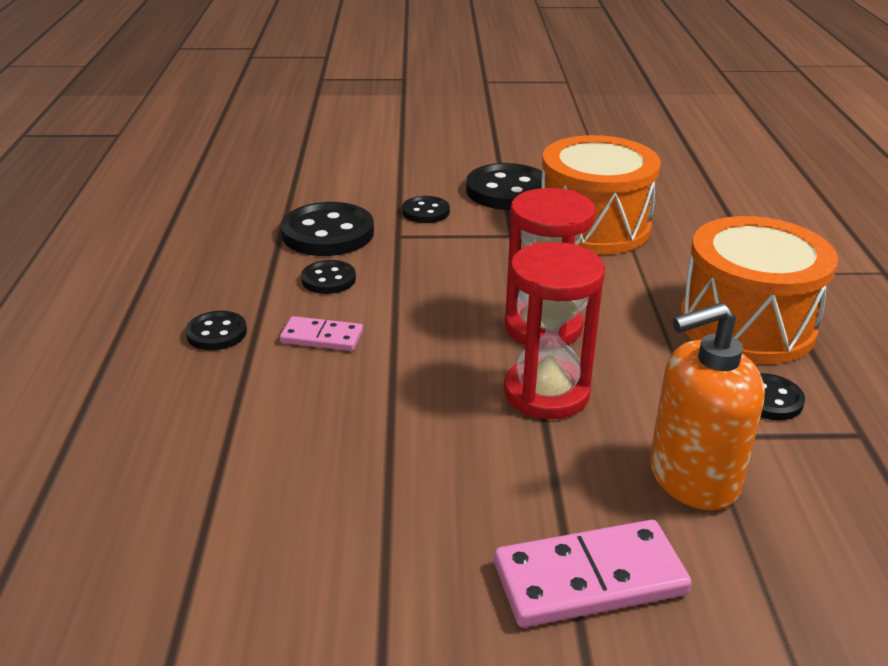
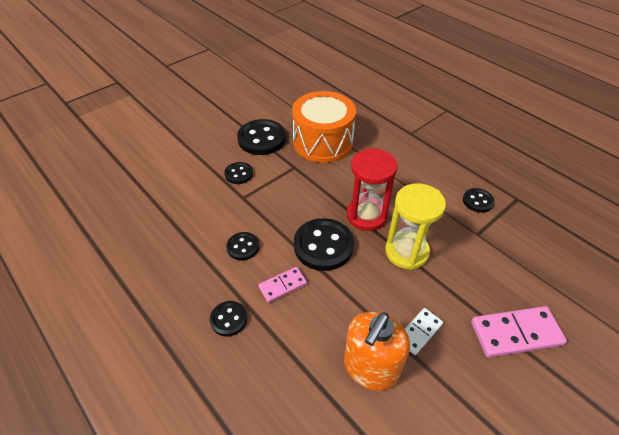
camera: 40 degrees left, 15 degrees up
(328, 233) = (206, 216): black button -> black button (323, 246)
(432, 482) = (419, 332): none -> white domino
(546, 393) = (406, 252): red hourglass -> yellow hourglass
(589, 578) = (515, 333): pink domino -> pink domino turned 45 degrees clockwise
(692, 477) = (494, 258): orange soap dispenser -> orange soap dispenser (370, 368)
(746, 325) = (433, 166): orange drum -> none

